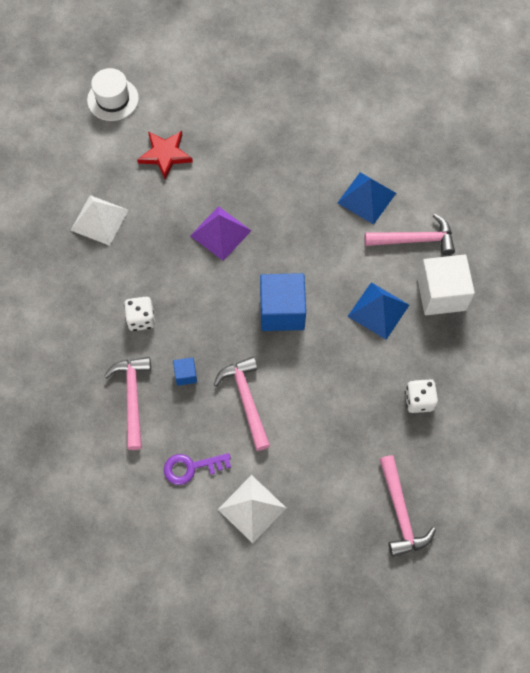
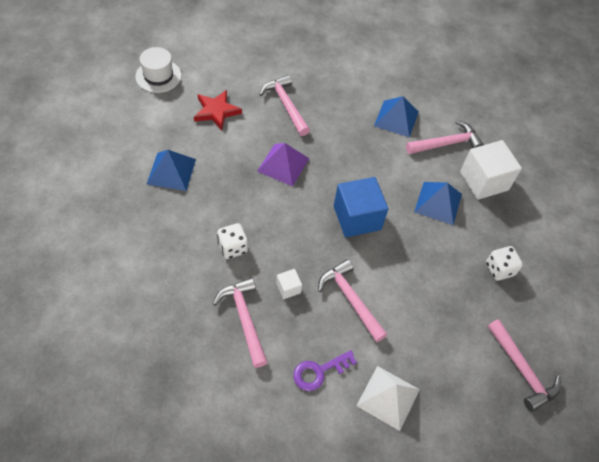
camera: 20 degrees left, 10 degrees down
(99, 220) = (171, 171): white pyramid -> blue pyramid
(186, 374) = (288, 288): blue cube -> white cube
(244, 159) = (285, 105): none -> pink hammer

